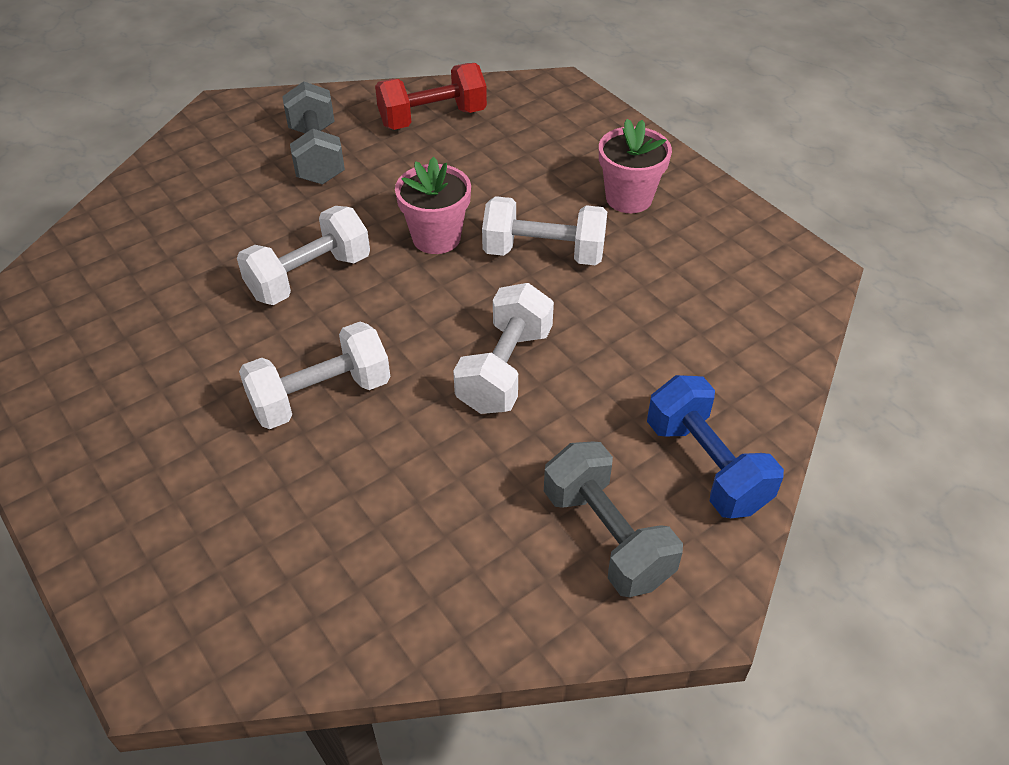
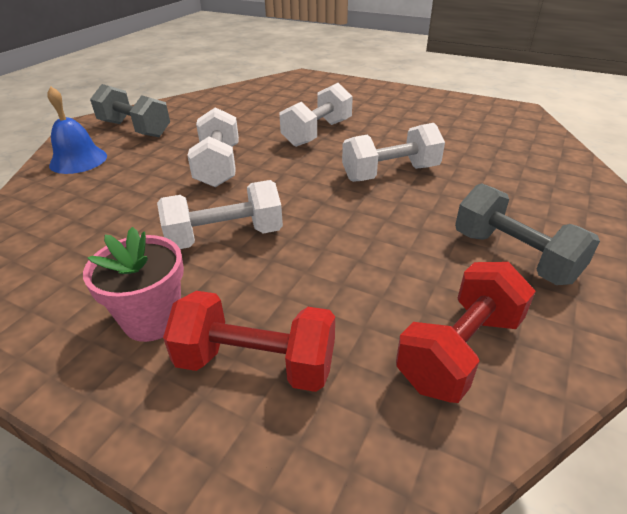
camera: 155 degrees right, 10 degrees down
(309, 277) = (390, 173): white dumbbell -> white dumbbell turned 45 degrees clockwise
(436, 238) = (326, 221): pink flower pot -> none
(565, 150) = (256, 363): none -> red dumbbell
(706, 466) = (78, 160): blue dumbbell -> blue bell

